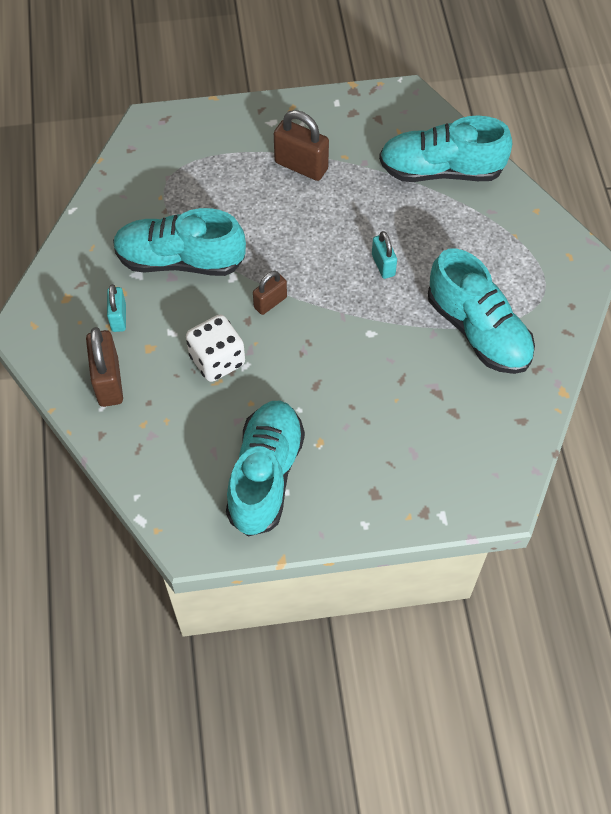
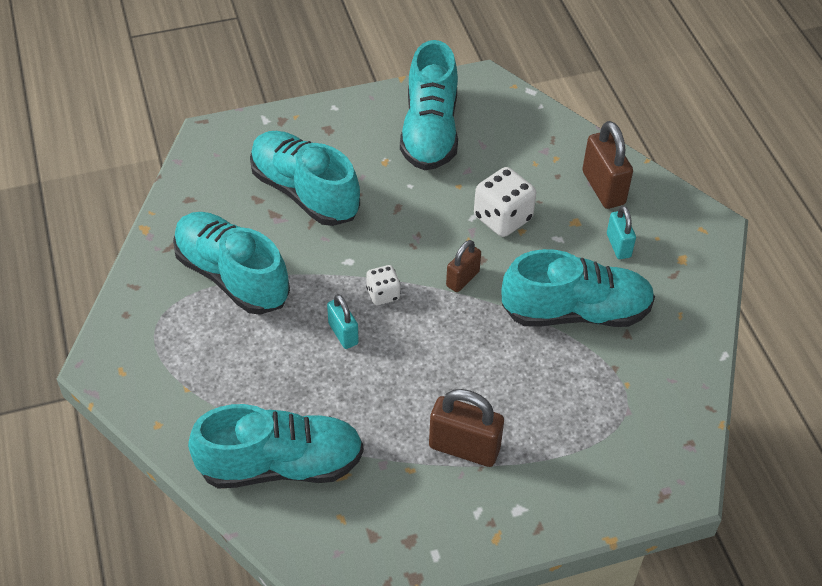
camera: 170 degrees right, 10 degrees down
(344, 297) = (383, 294): none -> white dice
(405, 414) = (305, 192): none -> turquoise shoe

